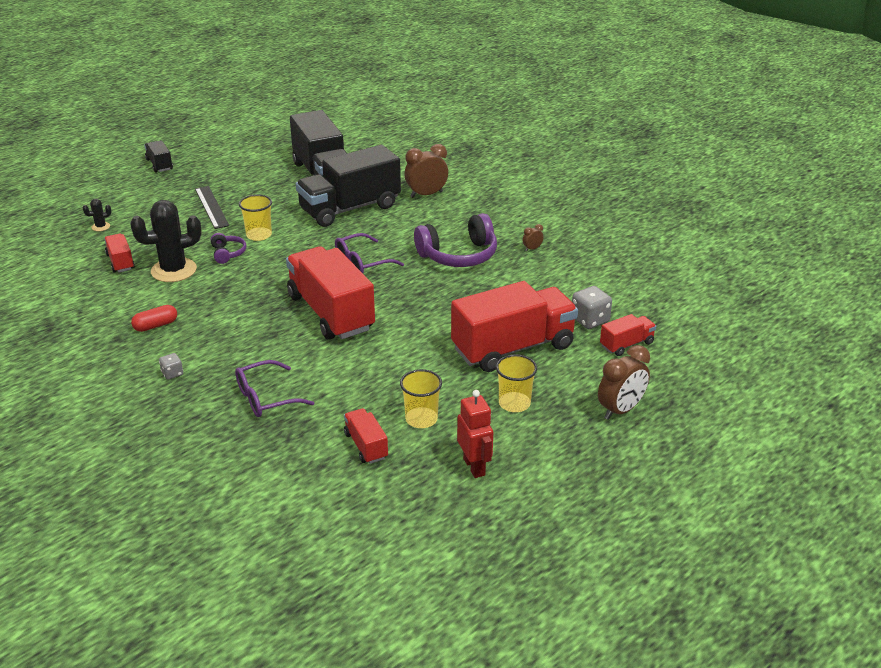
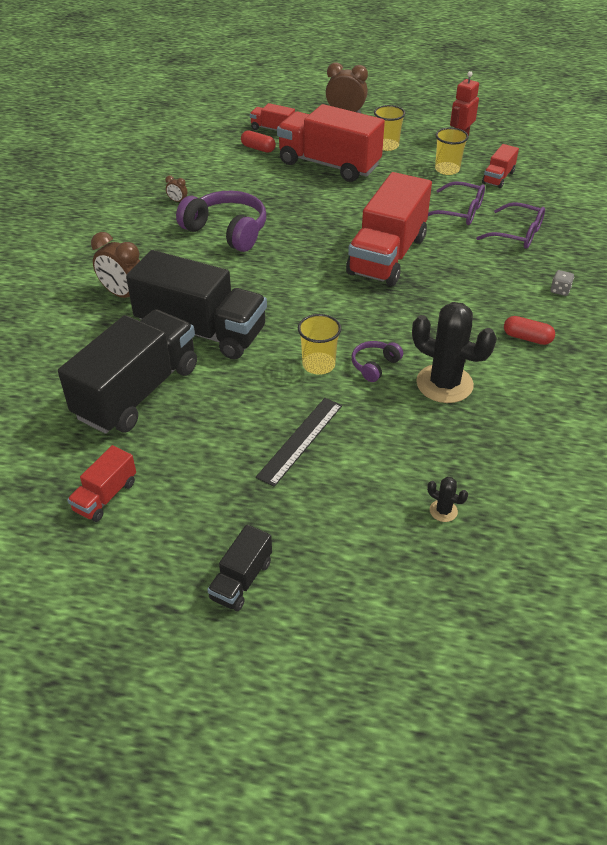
camera: 125 degrees left, 10 degrees up
(120, 262) = (479, 435): red truck -> red truck (105, 496)
(362, 262) = (295, 275): purple glasses -> purple glasses (460, 212)
(590, 320) = (258, 148): grey dice -> red capsule

